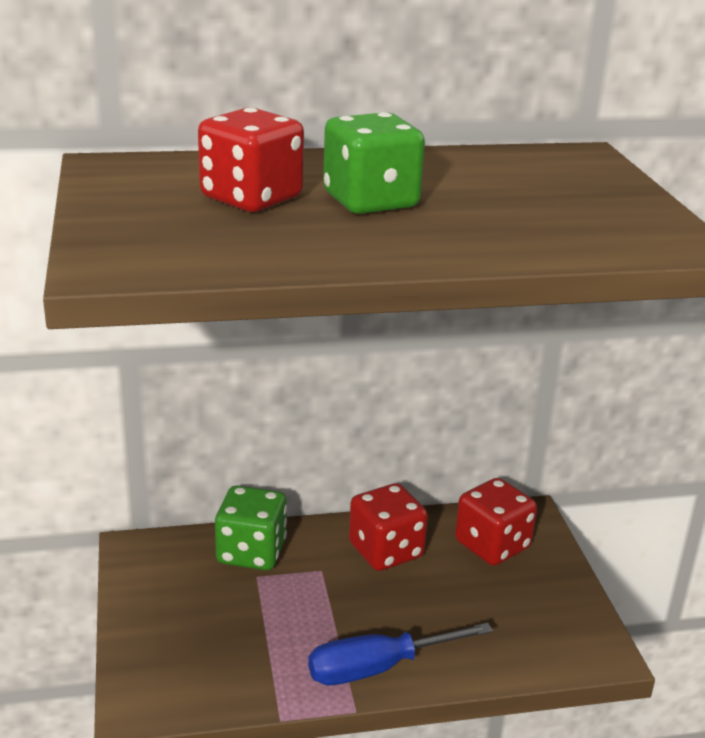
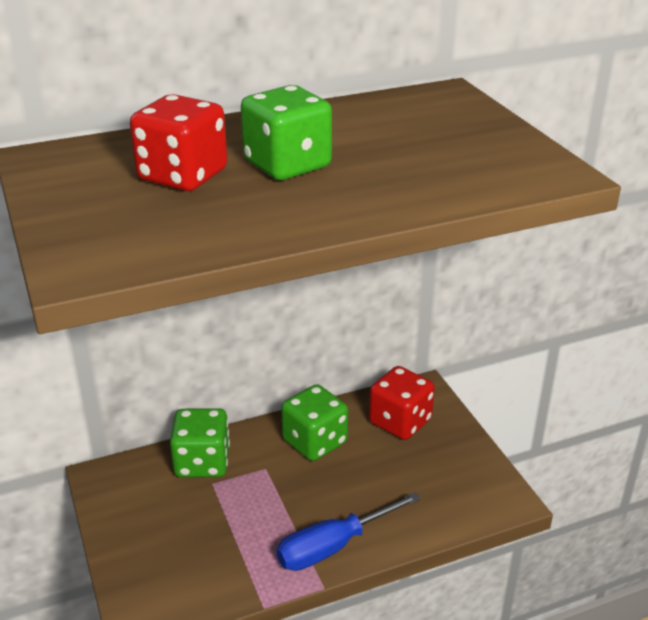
camera: 10 degrees left, 5 degrees up
(386, 551) = (315, 442): red dice -> green dice

